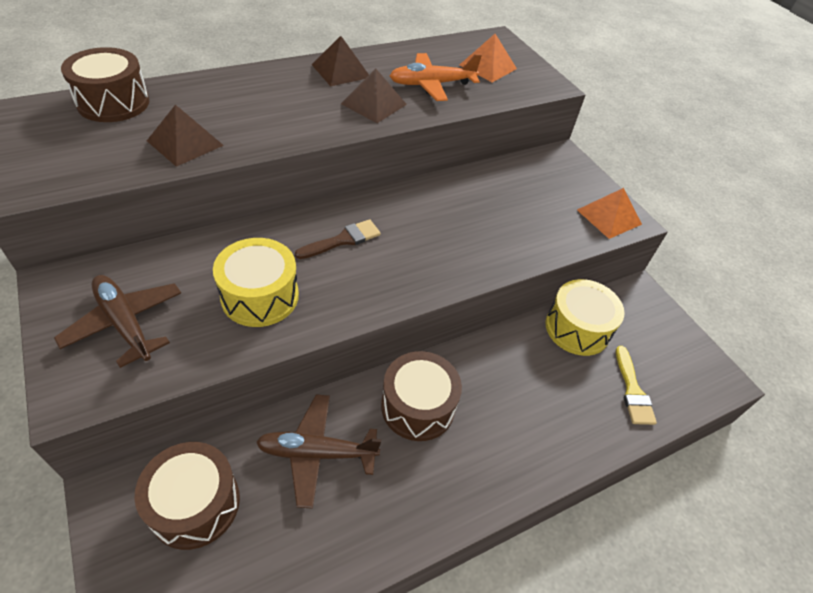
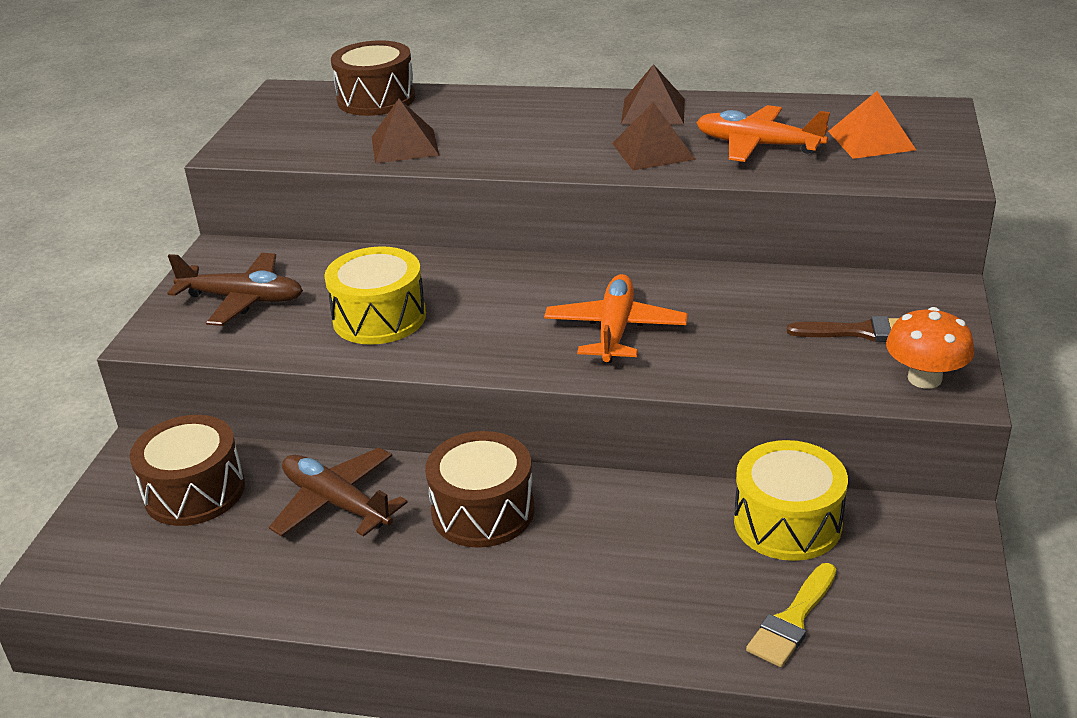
camera: 45 degrees right, 15 degrees down
(125, 323) = (243, 299): brown plane -> brown plane turned 105 degrees clockwise
(343, 240) = (519, 296): brown brush -> brown brush (861, 332)
(428, 244) = (615, 330): none -> orange plane
(609, 217) = (924, 378): orange pyramid -> orange mushroom

